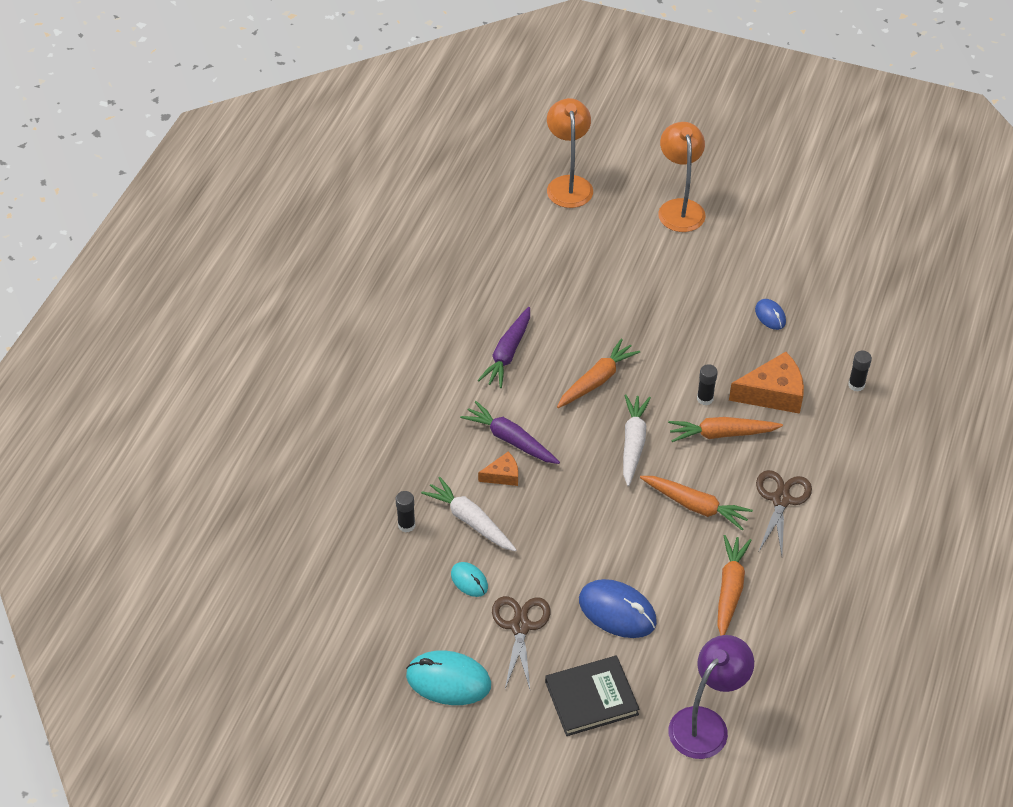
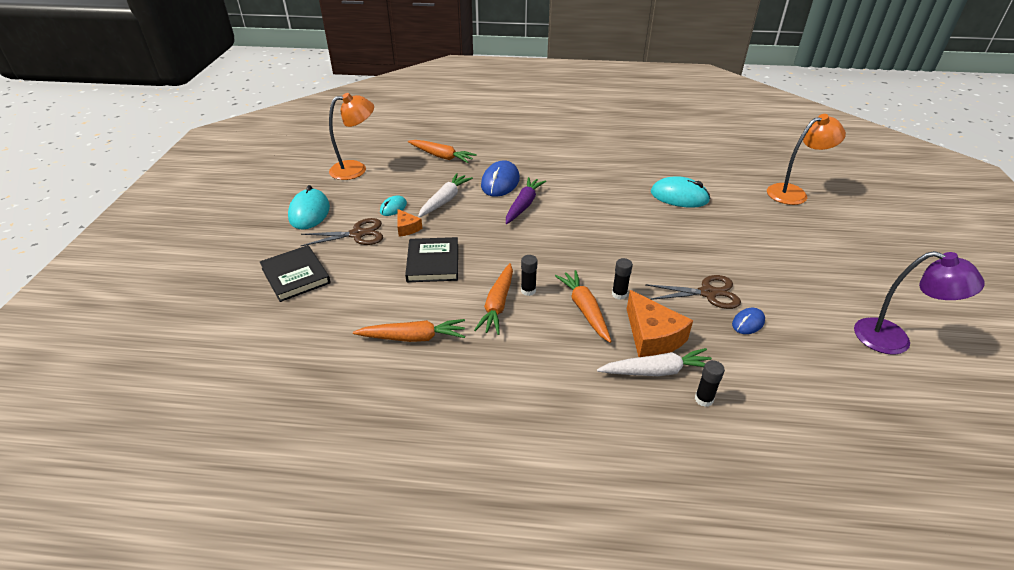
camera: 75 degrees right, 10 degrees down
(406, 525) = (433, 178): black glue stick -> black glue stick (528, 290)
(503, 475) = (490, 207): orange cheese -> orange cheese (407, 228)
(507, 353) = (602, 192): purple carrot -> none
(542, 285) = (679, 196): none -> turquoise mouse
(597, 380) = (603, 234): orange carrot -> orange carrot (441, 156)
(604, 553) = (433, 262): none -> black book
(617, 611) = (378, 277): blue mouse -> blue mouse (500, 182)
(633, 443) = (549, 261): white carrot -> white carrot (656, 371)
(679, 208) = (827, 250): orange lamp -> orange lamp (356, 169)
(706, 723) = (270, 341): purple lamp -> purple lamp (894, 340)
(781, 500) = (526, 359): brown scissors -> brown scissors (708, 293)

